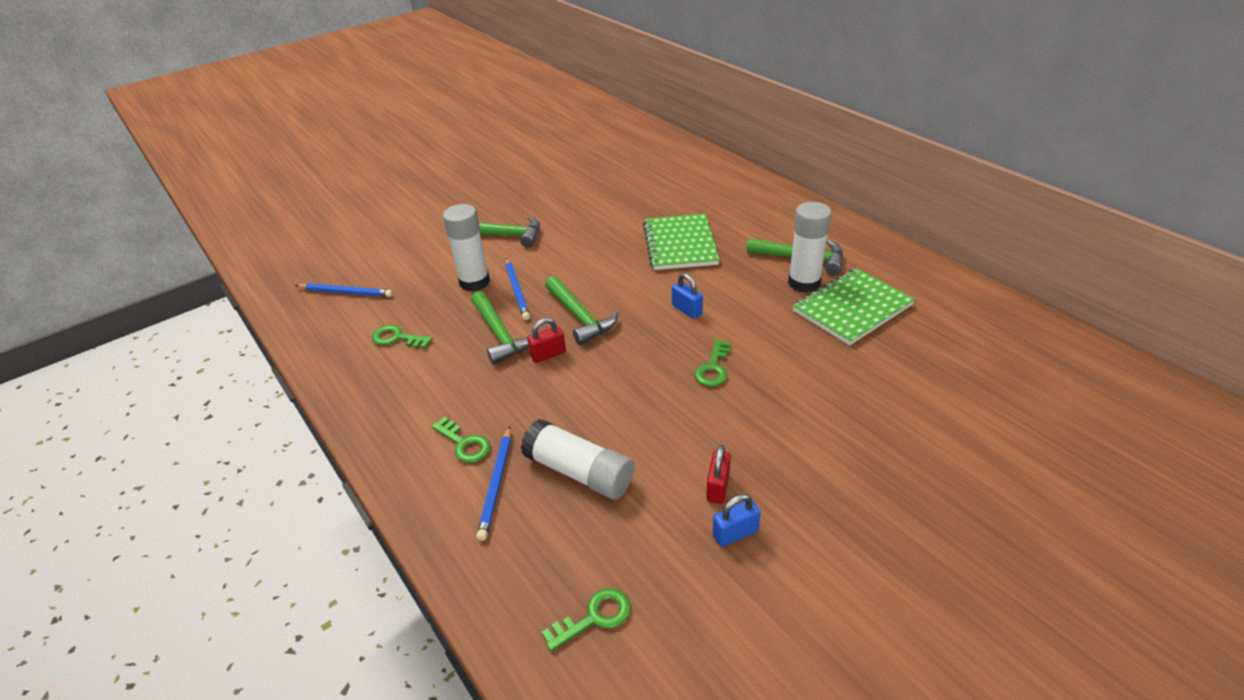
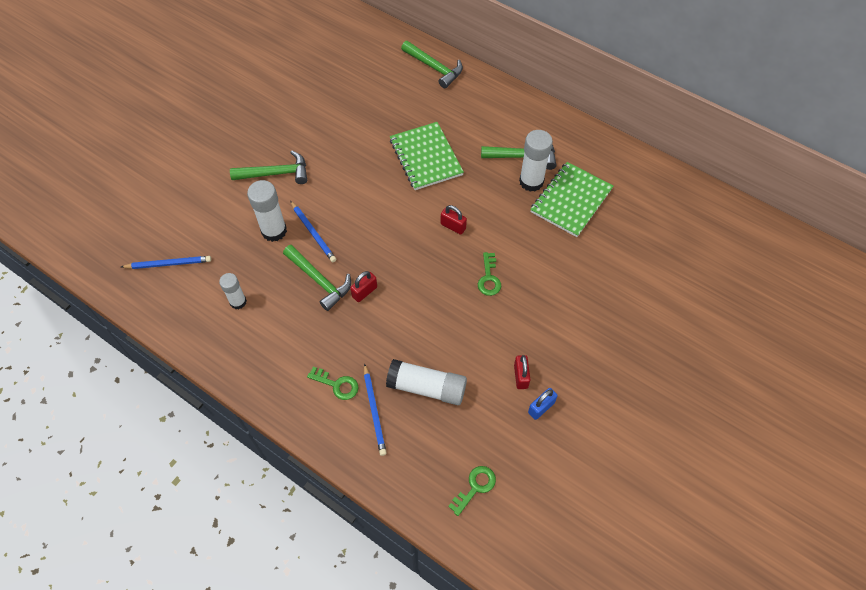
camera: 20 degrees left, 20 degrees up
(397, 338) = (238, 302): green key -> white glue stick
(580, 317) = (375, 250): green hammer -> green hammer (434, 68)
(687, 310) = (453, 226): blue padlock -> red padlock

